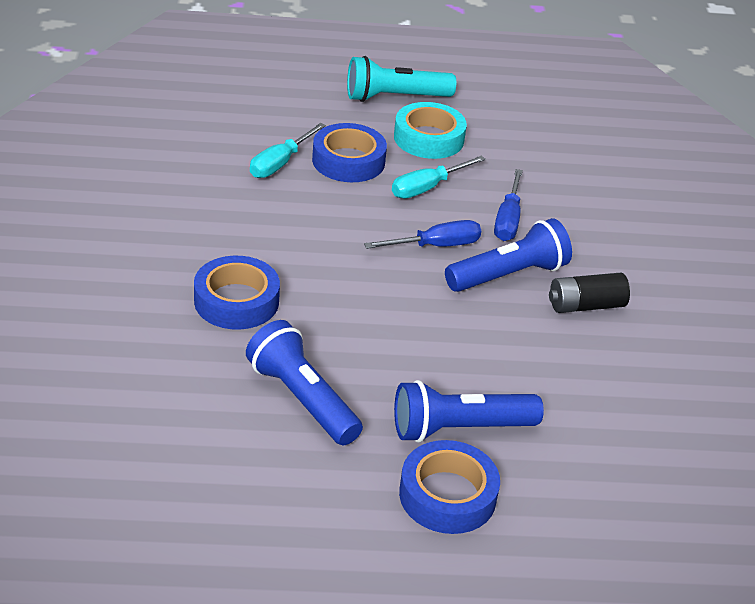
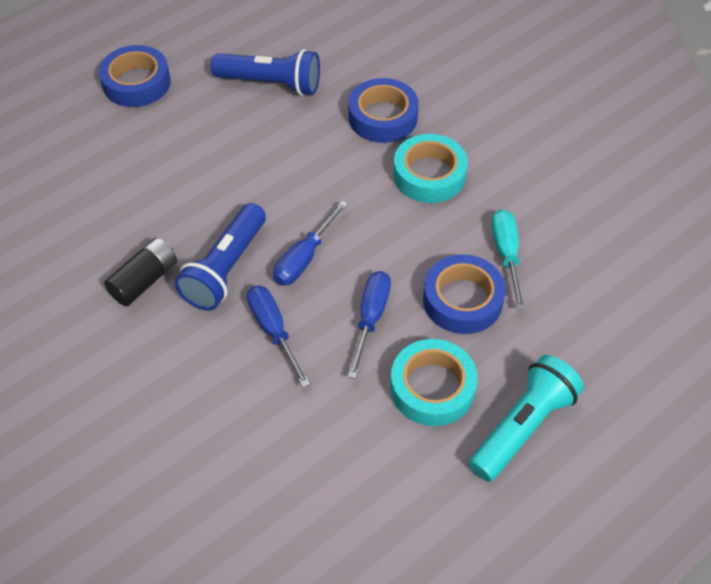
camera: 145 degrees right, 15 degrees up
(262, 237) = (429, 175): none -> turquoise tape
(427, 188) = (370, 318): turquoise screwdriver -> blue screwdriver
(459, 428) = (162, 124): blue flashlight -> none

